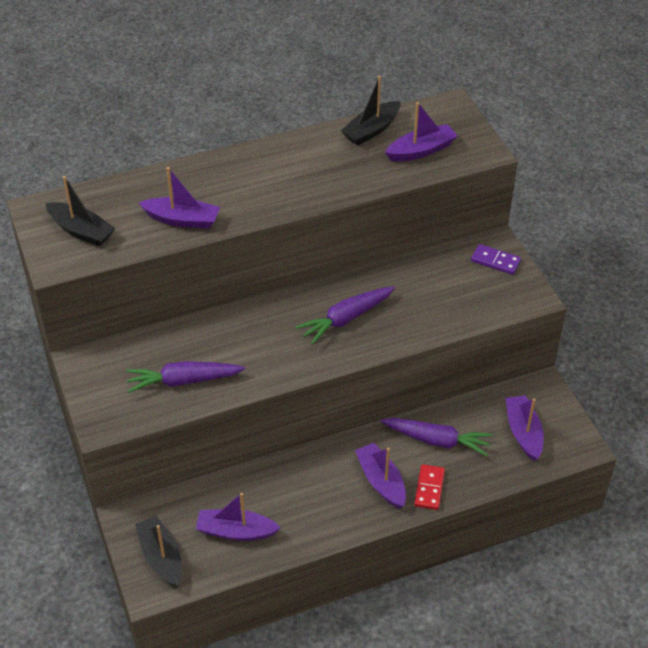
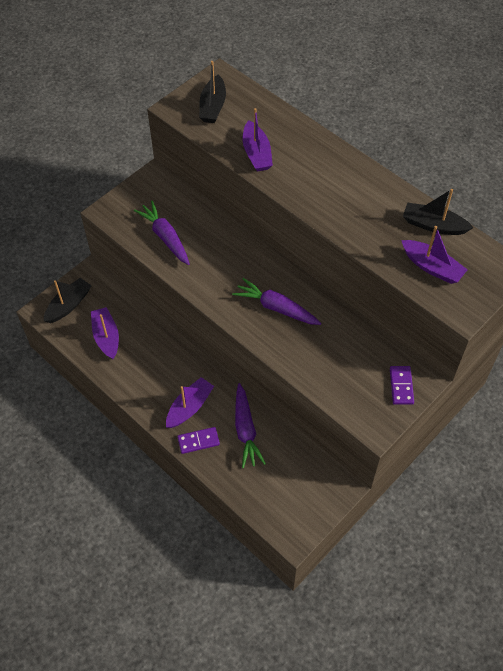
camera: 65 degrees right, 10 degrees up
(429, 488) = (198, 441): red domino -> purple domino
(523, 432) = (285, 488): purple boat -> none

